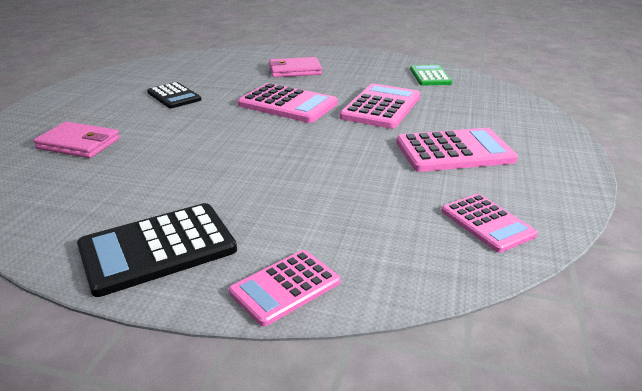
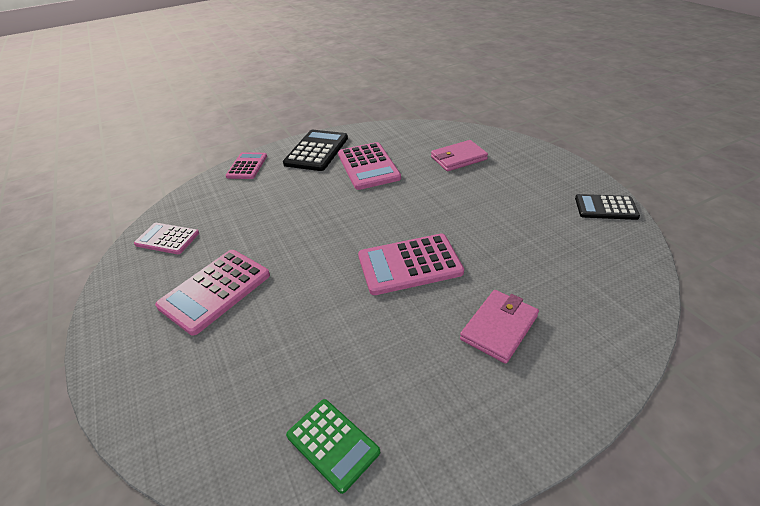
camera: 140 degrees right, 10 degrees up
(174, 96) = (506, 217): black calculator -> black calculator (605, 208)
(381, 107) = (325, 316): pink calculator -> pink calculator (368, 166)

